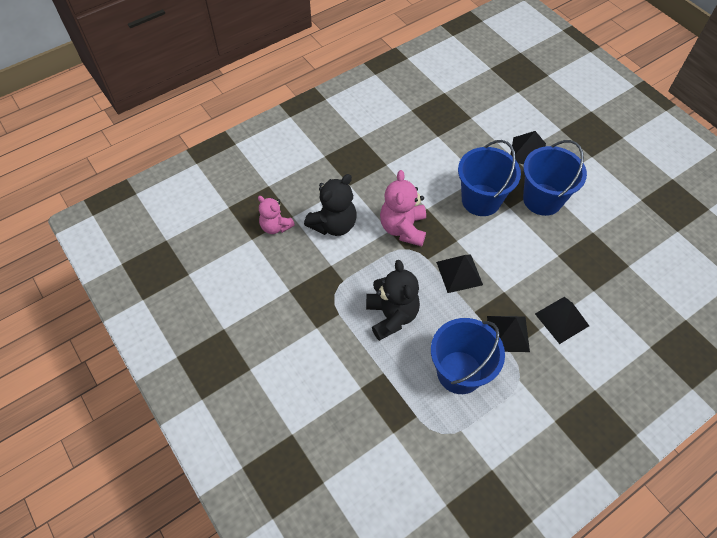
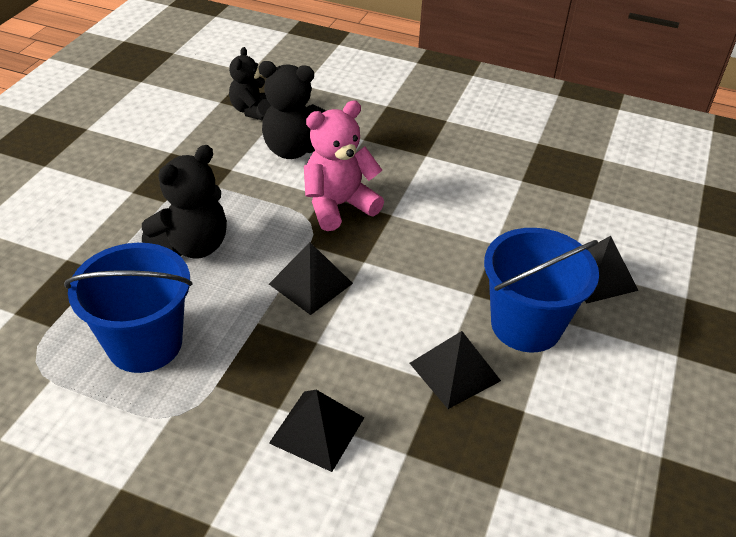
camera: 55 degrees right, 15 degrees down
(276, 226) = (251, 110): pink teddy bear -> black teddy bear
(481, 200) = (456, 259): blue bucket -> none
(508, 333) = (245, 373): black pyramid -> black pyramid (454, 372)

